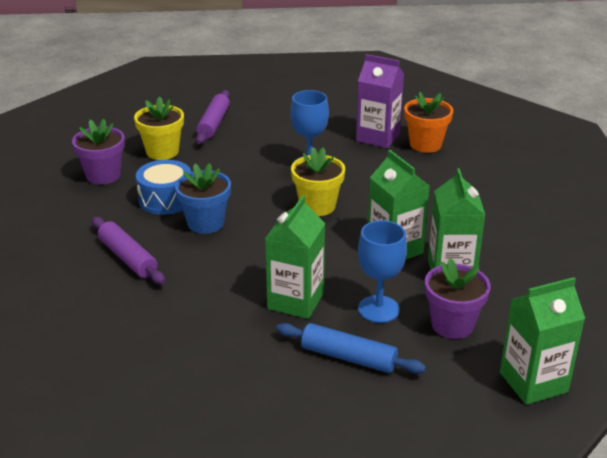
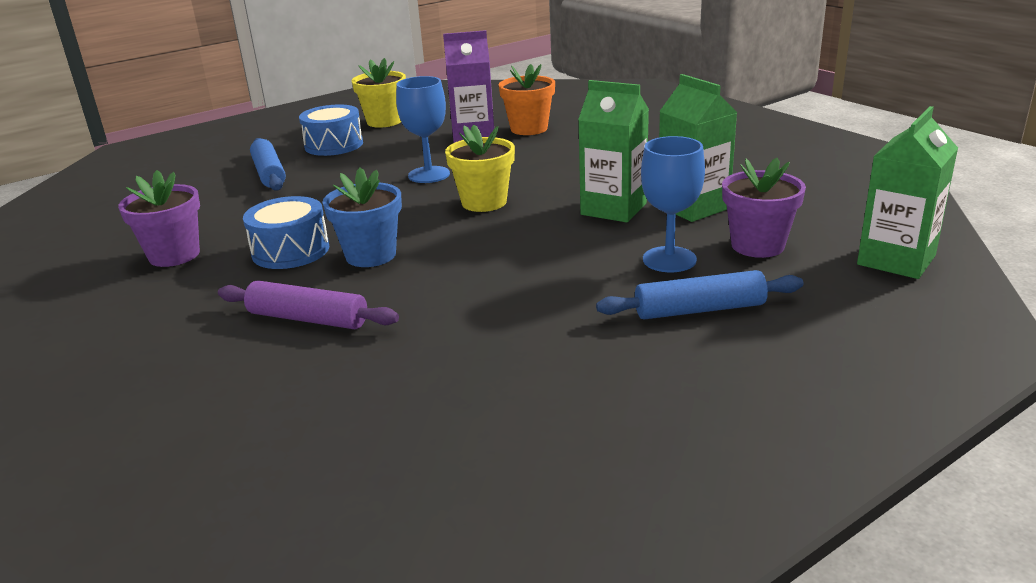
camera: 30 degrees left, 5 degrees down
(162, 152) = (232, 212): yellow flower pot -> yellow flower pot (384, 121)
(213, 124) = (269, 173): purple rolling pin -> blue rolling pin
(277, 110) = (334, 145): none -> blue drum
(295, 301) = (572, 284): green carton -> none

